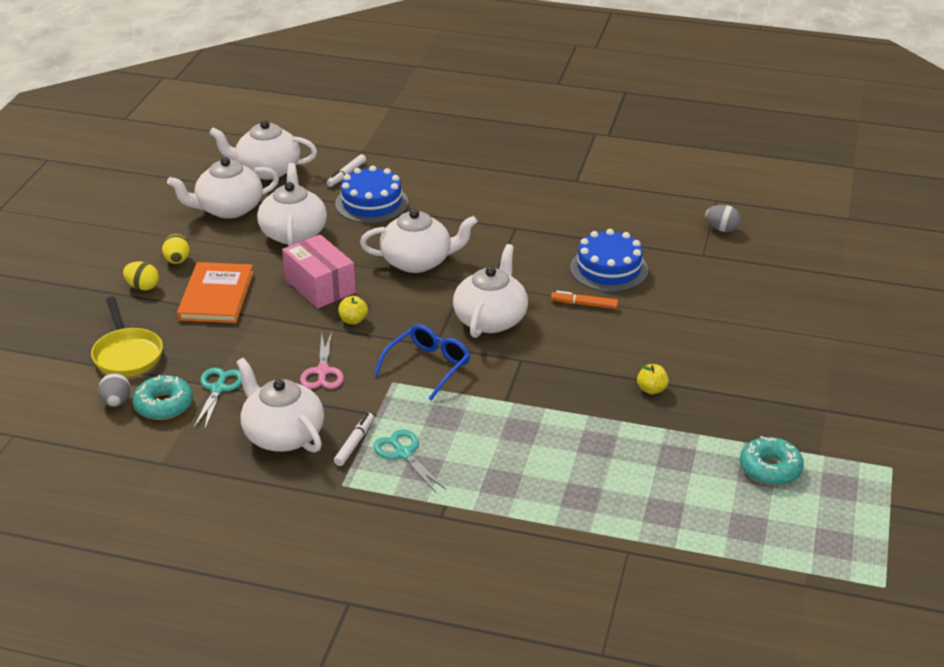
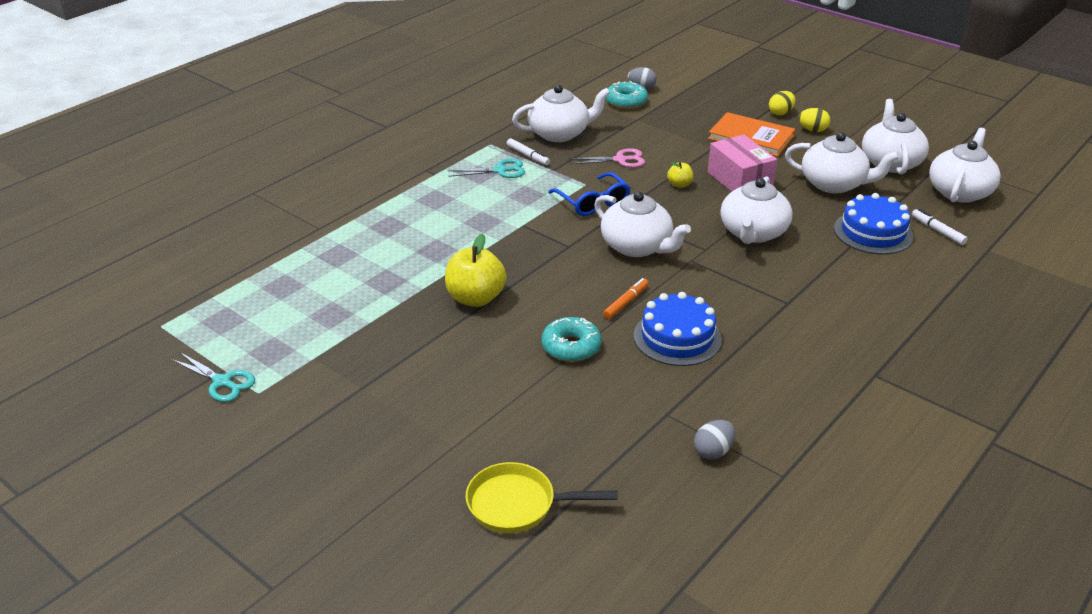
camera: 115 degrees right, 0 degrees up
(127, 354) = (694, 97): yellow pan -> yellow pan (518, 504)
(218, 389) = (630, 121): turquoise scissors -> turquoise scissors (222, 382)
(320, 286) = (740, 180): pink box -> pink box turned 75 degrees clockwise
(322, 371) = (620, 160): pink scissors -> pink scissors turned 150 degrees clockwise
(651, 389) = (475, 298): yellow apple -> yellow apple, size x2.02
(770, 468) = (326, 323): turquoise donut -> turquoise donut (571, 347)

